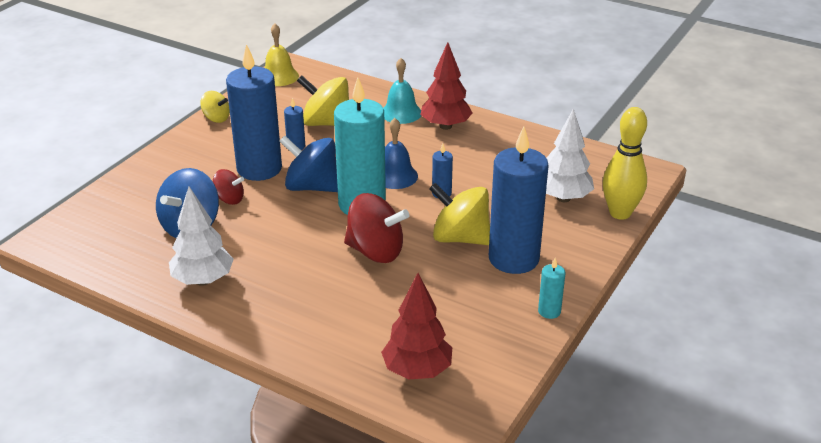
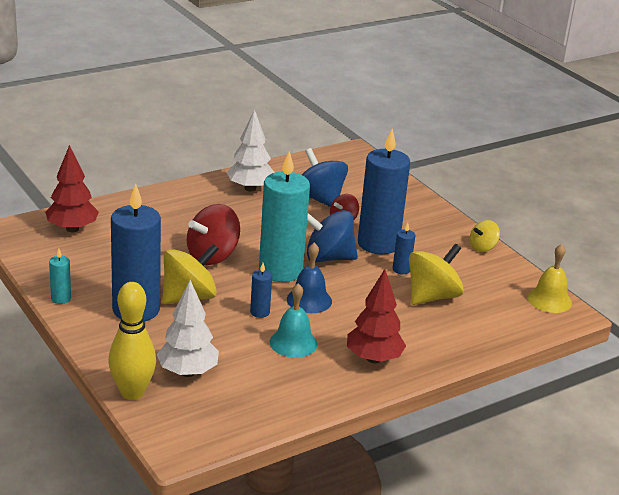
camera: 115 degrees right, 5 degrees down
(312, 187) = (328, 258): blue spinning top -> blue spinning top turned 135 degrees counterclockwise
(401, 113) = (421, 343): turquoise bell -> turquoise bell (293, 343)

